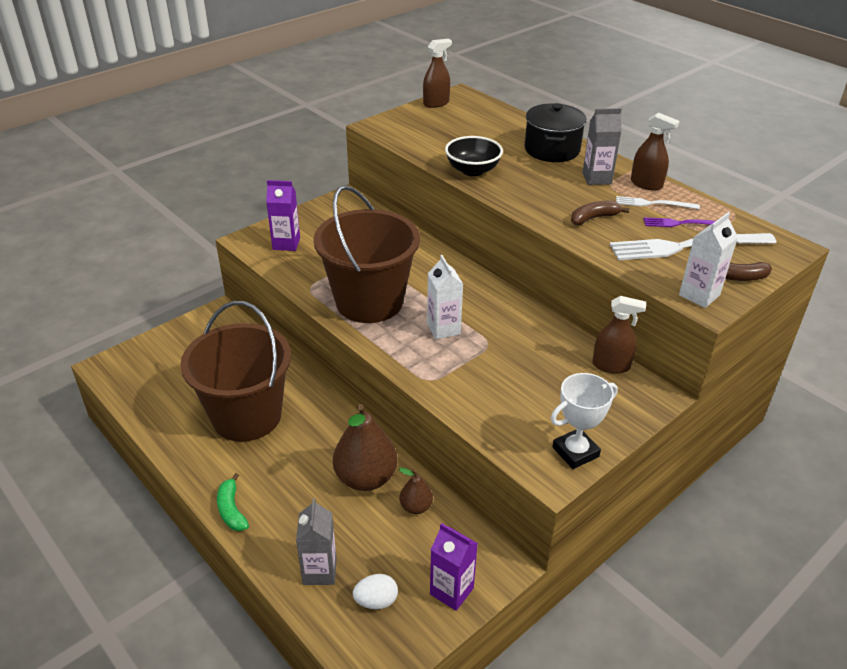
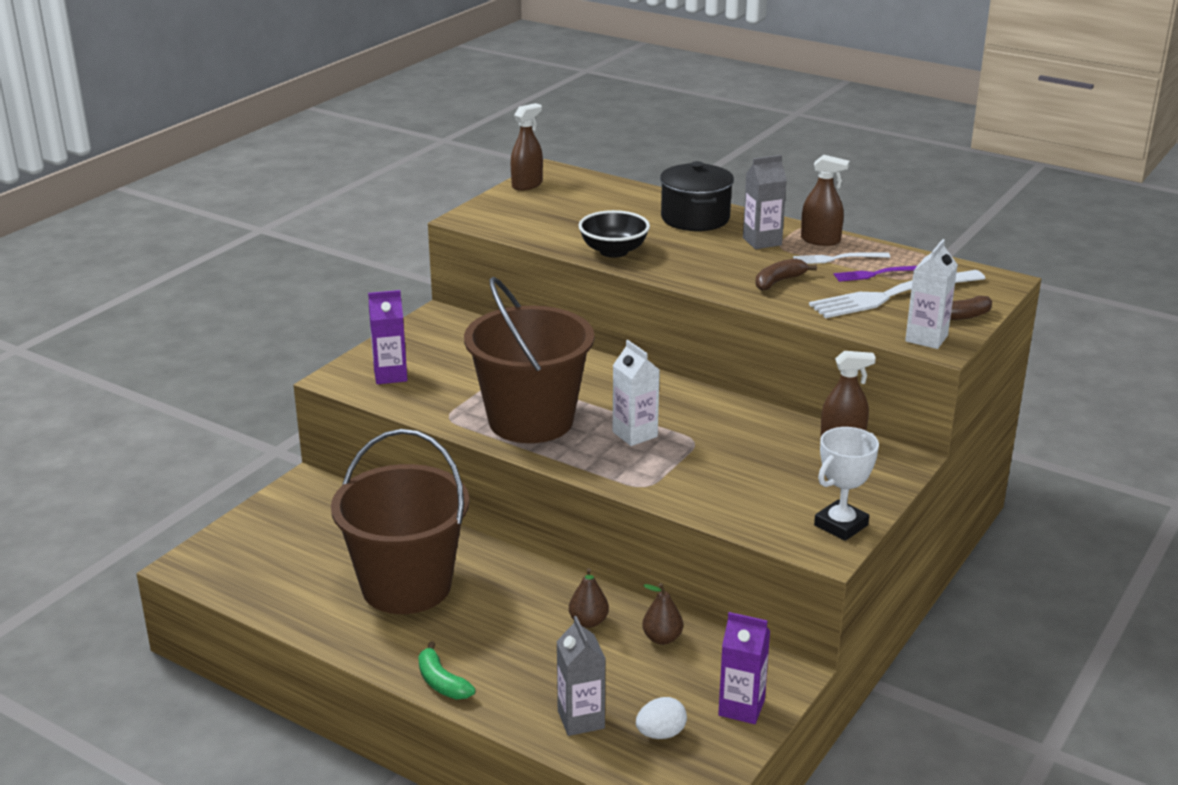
camera: 15 degrees left, 10 degrees down
(365, 478) = (588, 622): brown pear -> brown pear, size x0.51

